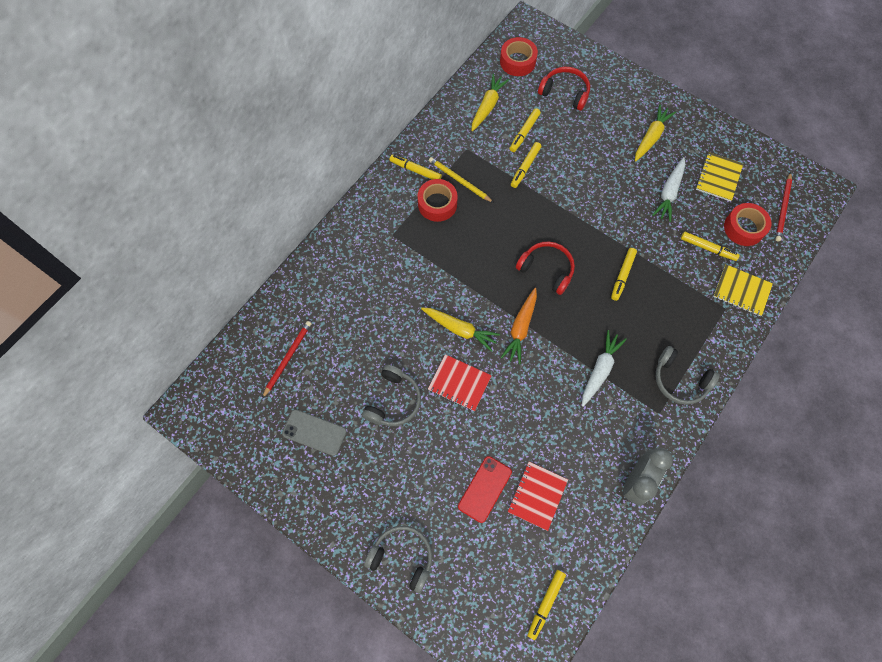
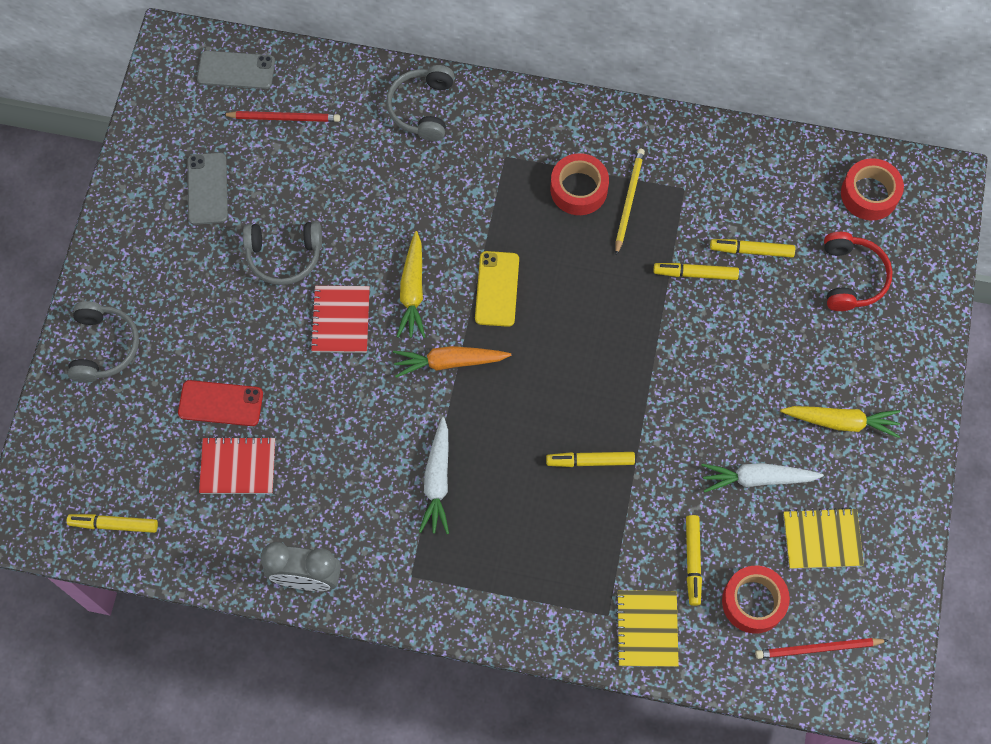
camera: 65 degrees right, 0 degrees up
(232, 375) = (236, 70): none -> grey phone
(415, 170) = (615, 141): yellow marker -> none
(483, 279) = (497, 289): none -> yellow phone
(487, 106) = (769, 186): yellow carrot -> none
(546, 269) = (550, 361): red headphones -> none
(600, 370) = (437, 481): white carrot -> white carrot turned 90 degrees clockwise
(680, 380) = (470, 587): grey headphones -> grey headphones (422, 108)

